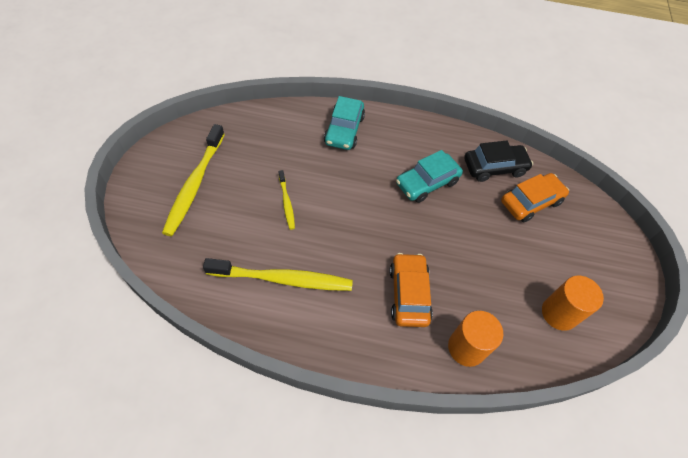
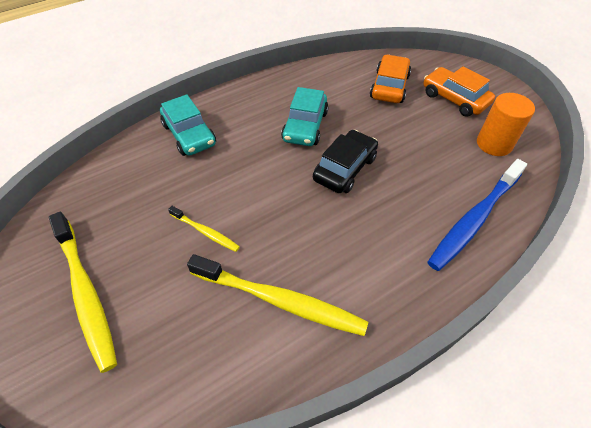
camera: 40 degrees left, 5 degrees down
(282, 279) = (279, 300): yellow toothbrush -> yellow toothbrush turned 60 degrees clockwise
(408, 294) = (392, 217): orange car -> orange car (454, 99)
(466, 348) = (475, 219): orange cylinder -> blue toothbrush
(494, 167) = (338, 81): black car -> black car (345, 168)

